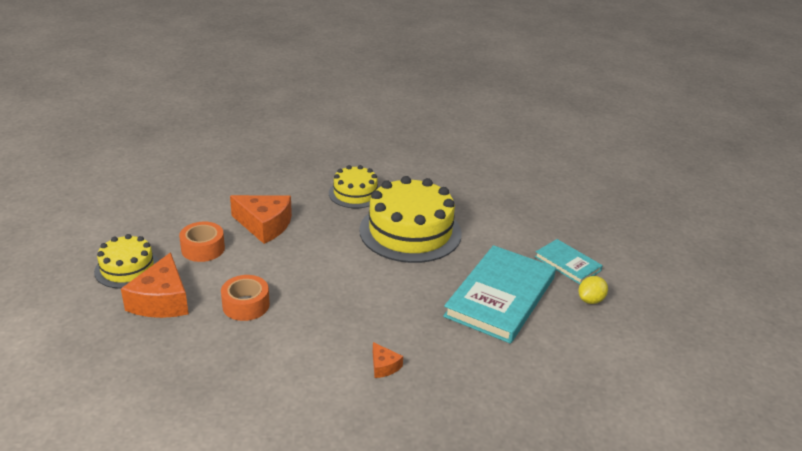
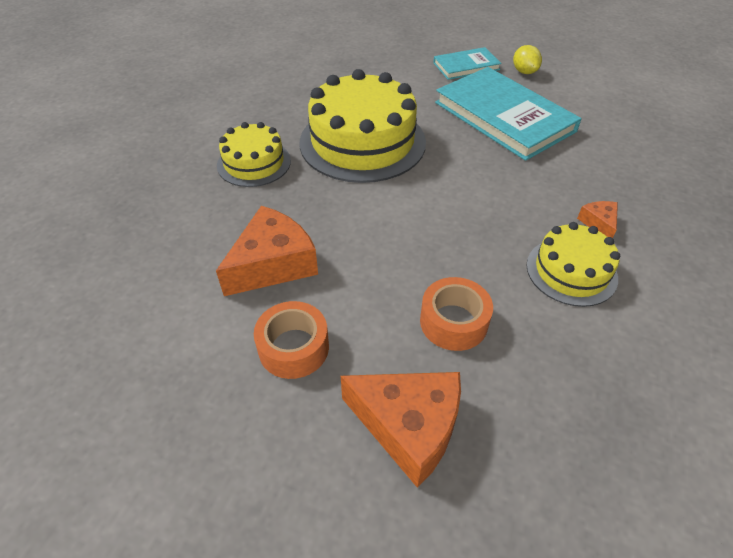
camera: 65 degrees left, 15 degrees up
(127, 268) = (296, 468): yellow cake -> yellow cake (571, 271)
(384, 366) = (598, 223): orange cheese -> orange cheese turned 90 degrees counterclockwise

